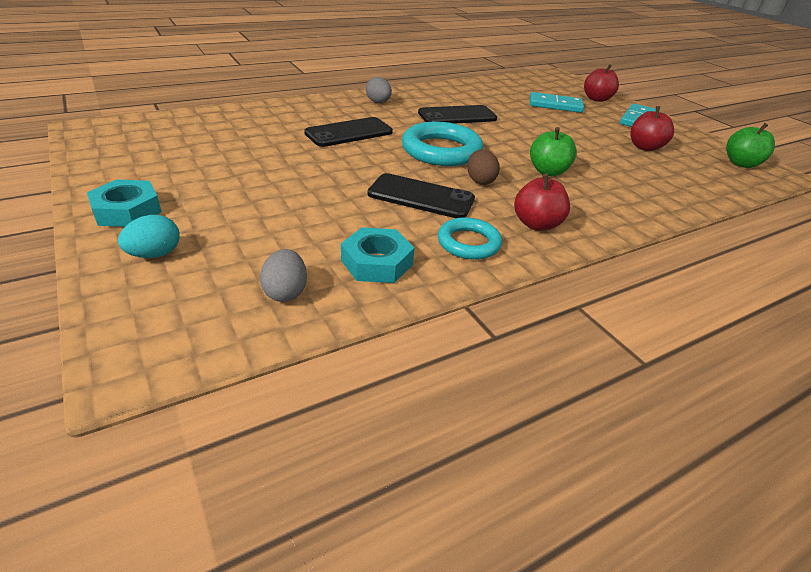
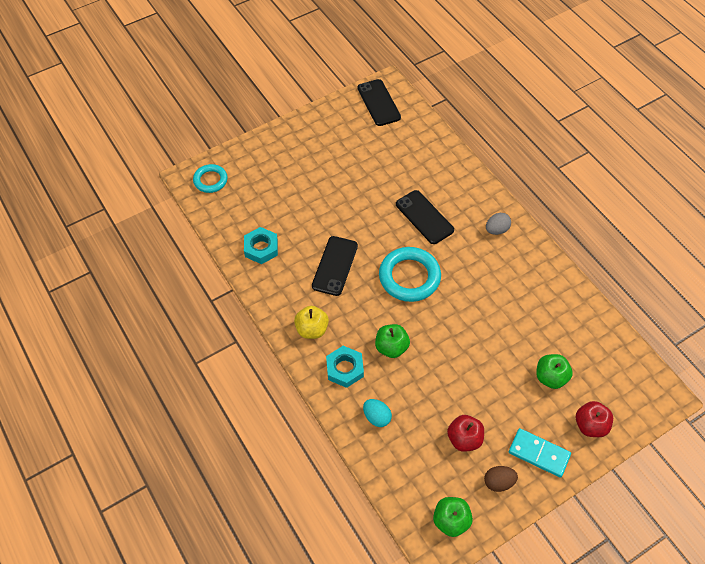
camera: 90 degrees right, 20 degrees up
(127, 210) = (294, 137): turquoise nut -> turquoise nut (344, 369)
(155, 254) = (258, 161): turquoise egg -> turquoise egg (376, 417)
(285, 292) = (234, 215): grey egg -> none
(457, 116) = (486, 289): black phone -> black phone (378, 103)
(468, 243) = (285, 290): turquoise ring -> turquoise ring (210, 180)
(480, 180) = (365, 300): brown egg -> brown egg (498, 482)
(536, 224) = (312, 329): red apple -> yellow apple
(555, 105) = (550, 377): turquoise domino -> green apple

